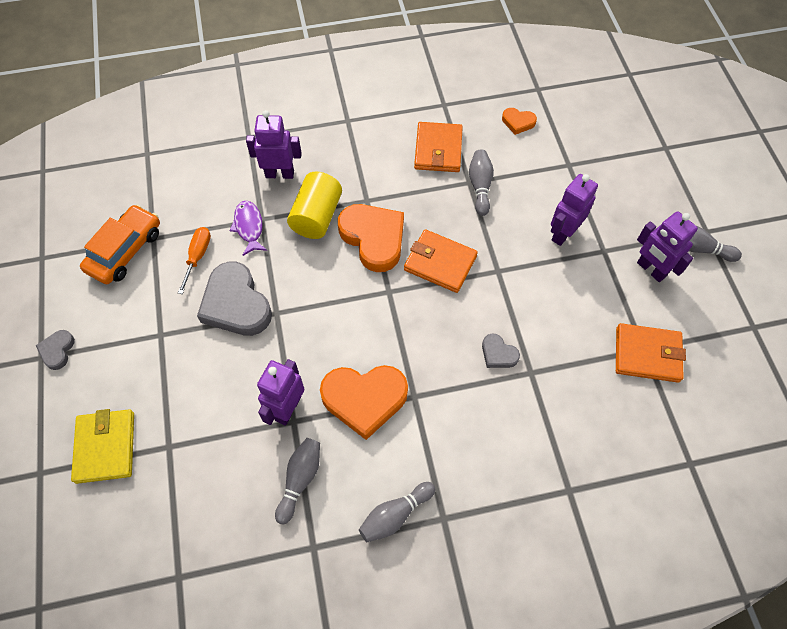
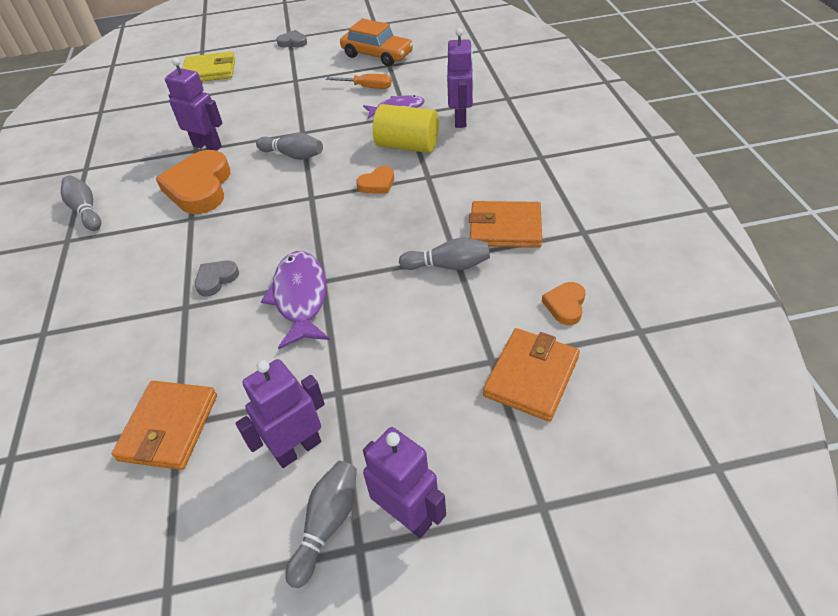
camera: 95 degrees right, 15 degrees down
(236, 304) = (315, 111): grey heart -> none
(300, 480) = (142, 157): grey bowling pin -> grey bowling pin (293, 155)
(373, 238) = (377, 184): orange heart -> orange heart, size x0.48
(440, 263) = (340, 233): orange wallet -> orange wallet (531, 376)
(517, 285) = (300, 297): none -> purple fish
(563, 233) = (370, 346): purple robot -> purple robot (408, 516)

